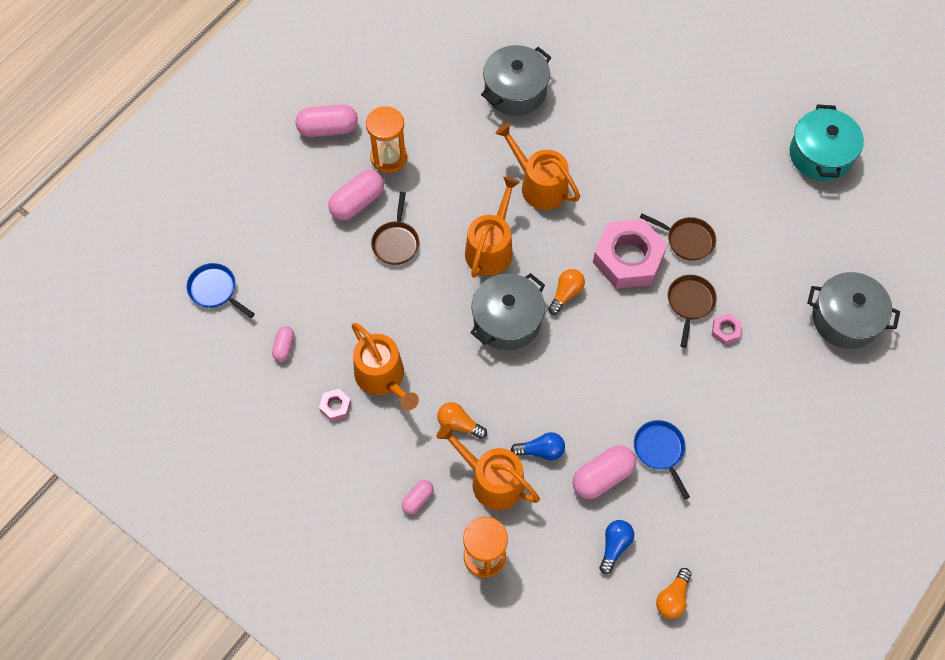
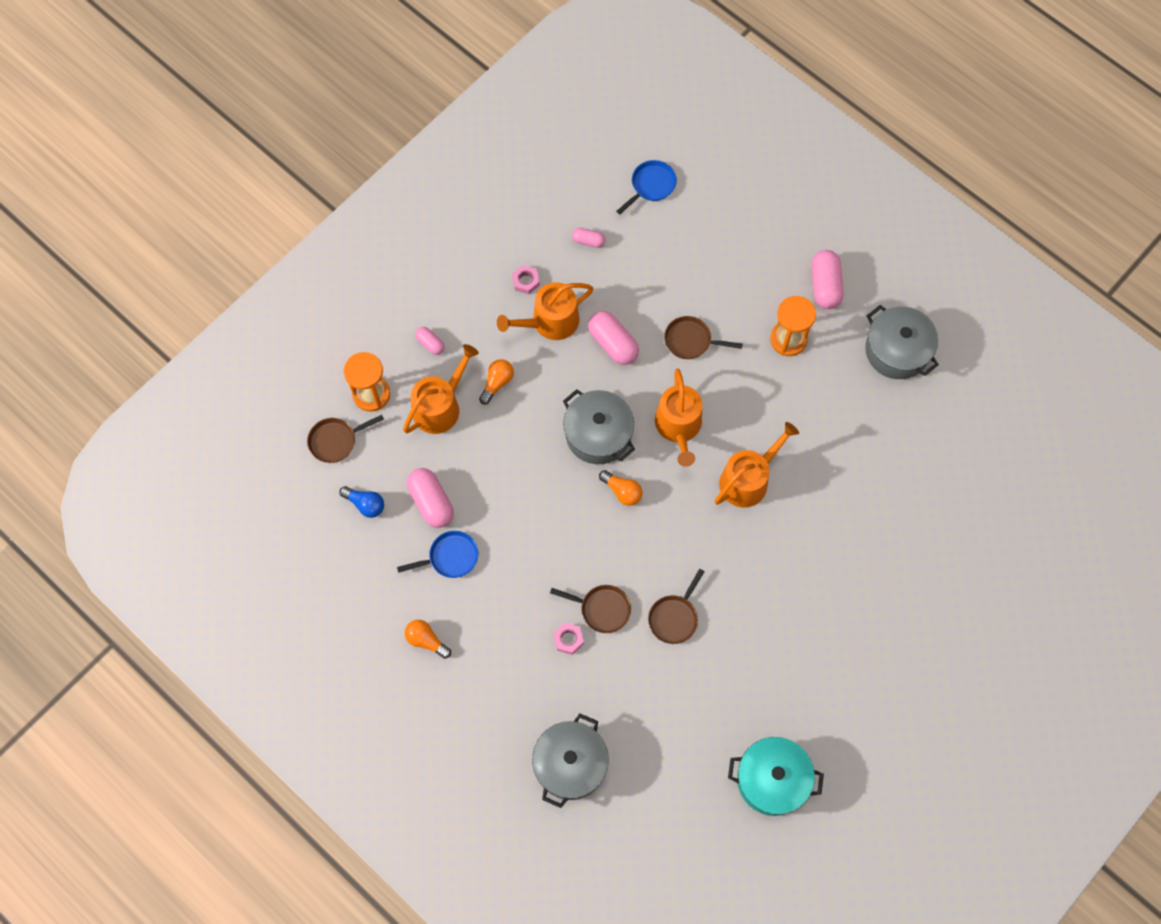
camera: 95 degrees right, 5 degrees up
(357, 202) = (738, 308): pink capsule -> pink capsule (613, 343)
(491, 248) = (678, 427): orange watering can -> orange watering can turned 60 degrees clockwise
(515, 91) = (866, 467): grey pot -> grey pot (897, 351)
(541, 451) = (463, 451): blue light bulb -> none
(544, 589) = (336, 441): none -> brown pan
(628, 259) = (657, 556): pink nut -> none
(672, 598) = (311, 548): orange light bulb -> orange light bulb (426, 640)

